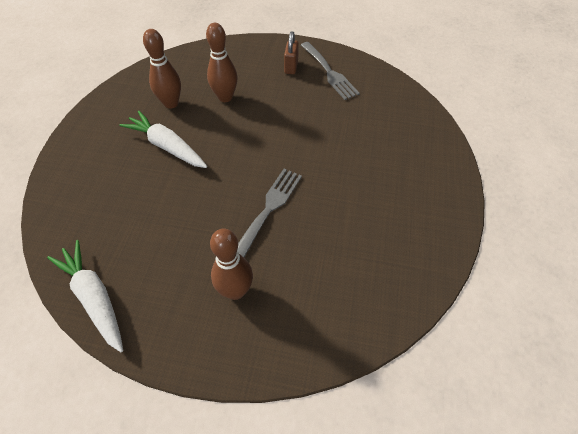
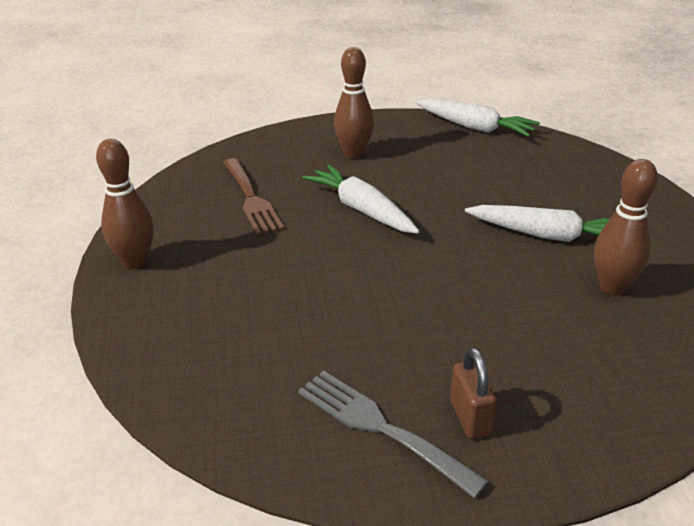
camera: 160 degrees right, 20 degrees down
(225, 97) = (538, 320): brown bowling pin -> brown bowling pin (135, 262)
(269, 209) = (361, 209): grey fork -> white carrot
(349, 250) = (251, 199): none -> brown fork

